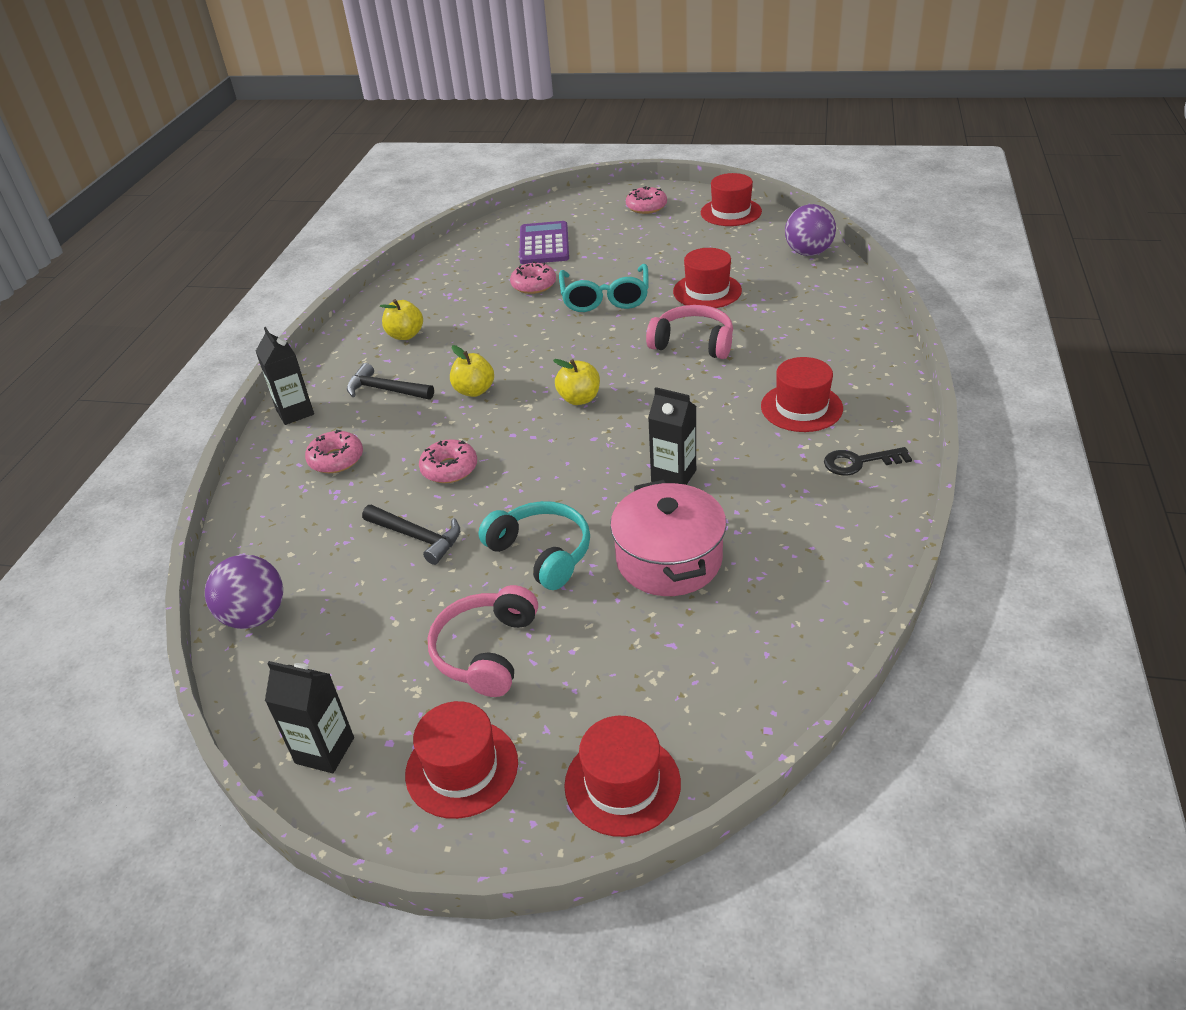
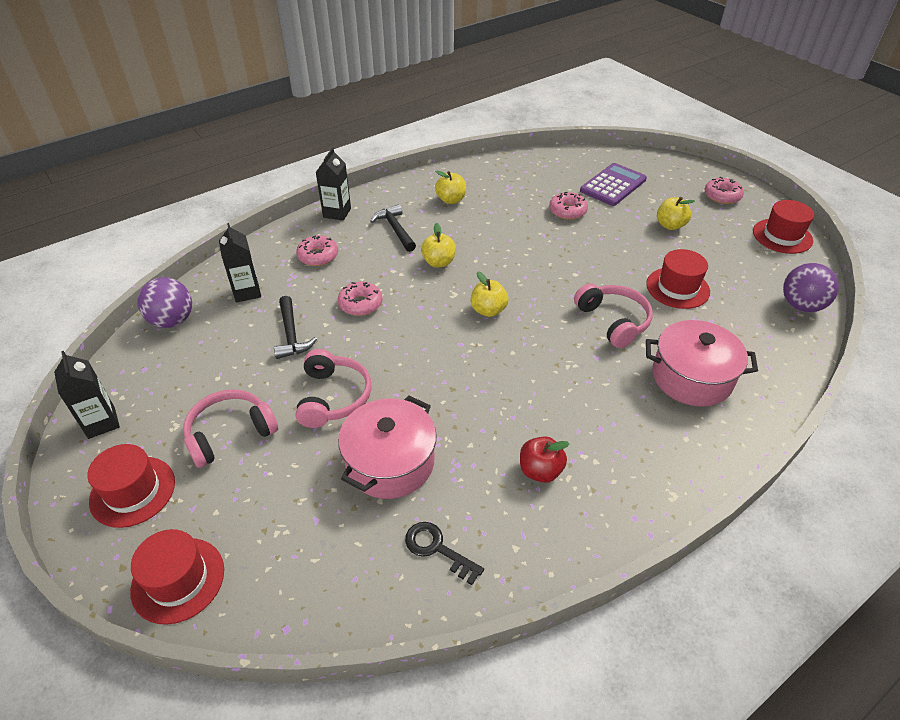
camera: 40 degrees right, 5 degrees up
(542, 553) = (333, 397): turquoise headphones -> pink headphones
(605, 298) = (600, 249): turquoise glasses -> none
(636, 249) = (670, 225): none -> yellow apple
(673, 476) = (470, 407): black carton -> black carton (247, 292)
(790, 478) = (540, 471): none -> red apple
(801, 407) = (622, 424): red hat -> none
(803, 345) = (691, 377): none -> pink pot
(859, 462) = (604, 499): black key -> black key (437, 549)

